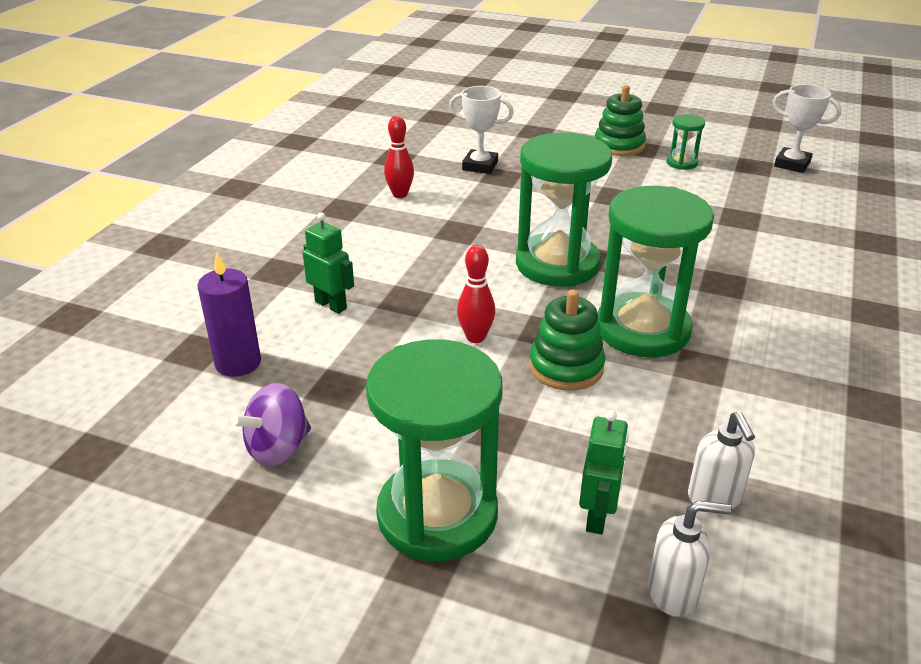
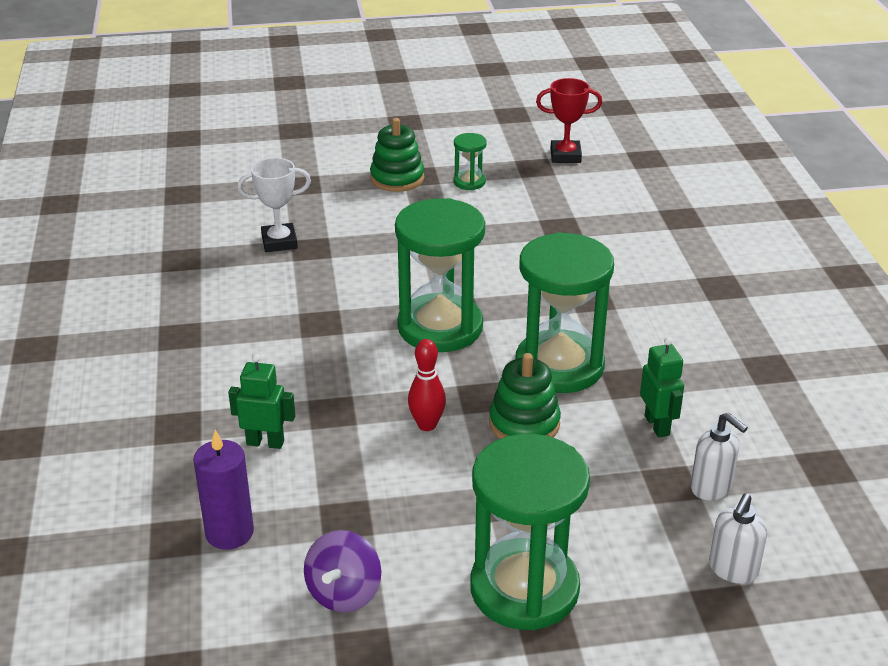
camera: 30 degrees left, 0 degrees up
(400, 194) = (225, 300): red bowling pin -> none
(597, 516) = (642, 537): green robot -> green robot (657, 425)
(673, 593) = (733, 570): white soap dispenser -> white soap dispenser turned 150 degrees clockwise
(792, 164) = (565, 156): white trophy -> red trophy

